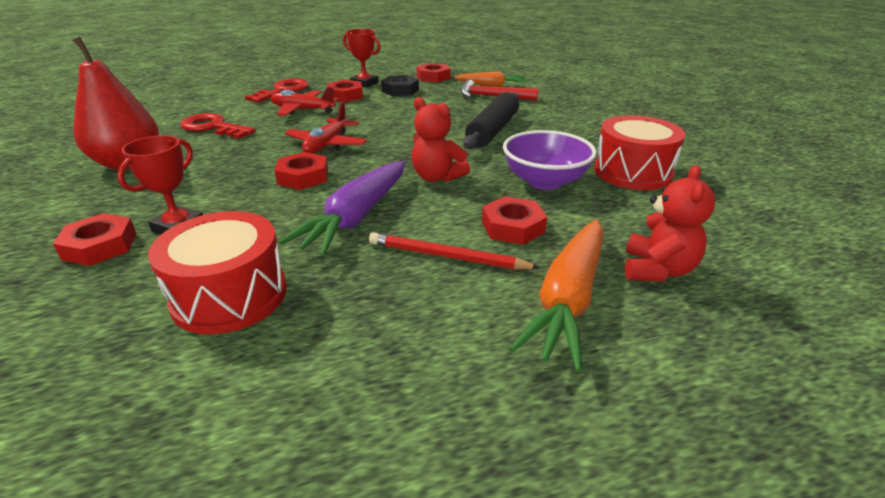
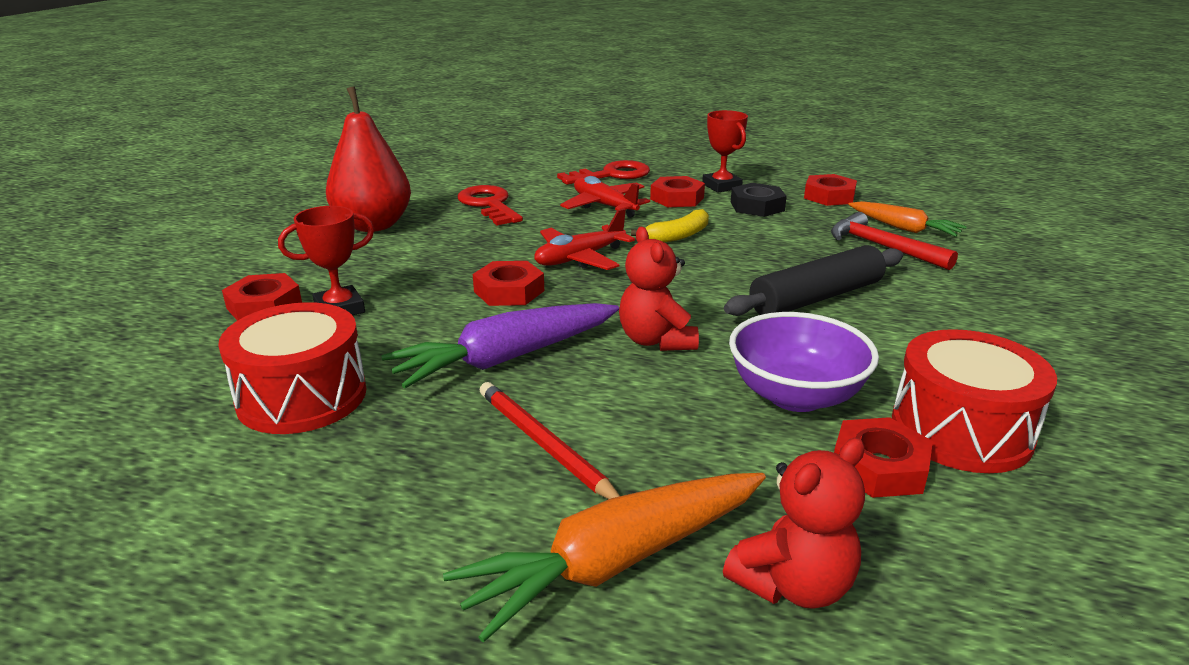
camera: 35 degrees right, 5 degrees down
(374, 117) = (678, 236): none -> yellow banana
(513, 227) = (668, 440): red nut -> red nut (879, 467)

